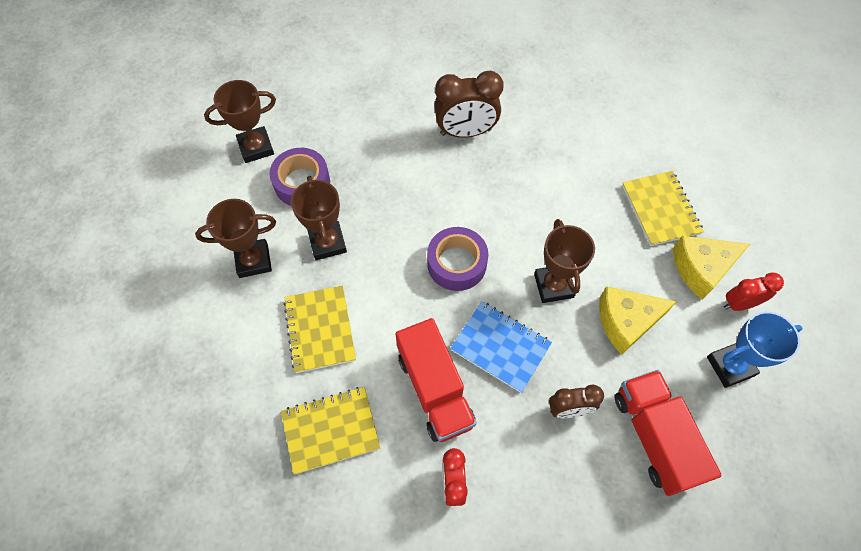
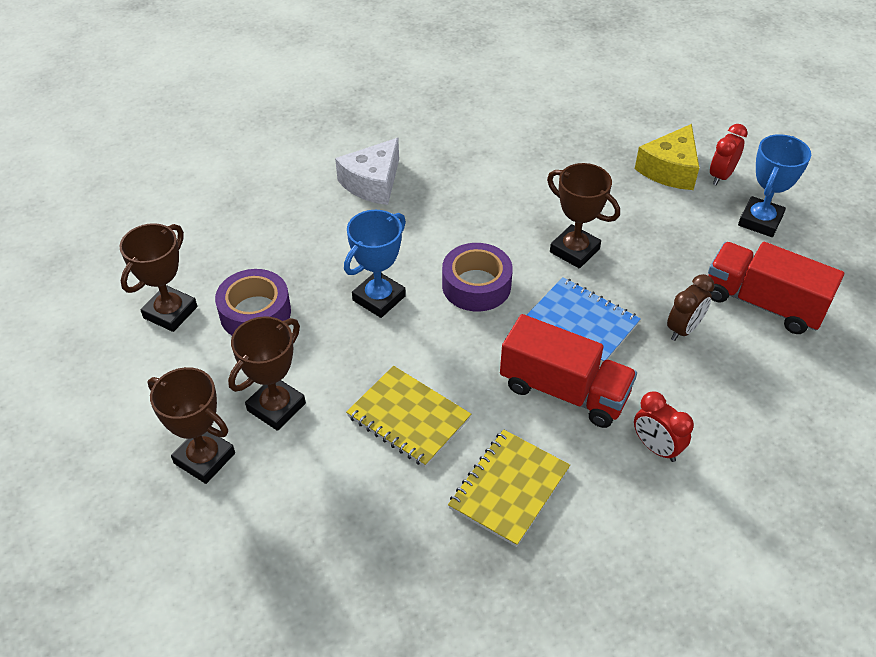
camera: 40 degrees left, 15 degrees down
(327, 243) = (337, 345): brown trophy -> brown trophy (204, 458)
(384, 227) = (379, 298): none -> blue trophy
(465, 132) = (373, 183): brown clock -> white cheese
(500, 347) = (582, 322): blue notebook -> blue notebook turned 45 degrees clockwise
(626, 322) = (657, 240): yellow cheese -> none
(660, 209) = (596, 147): yellow notebook -> none

